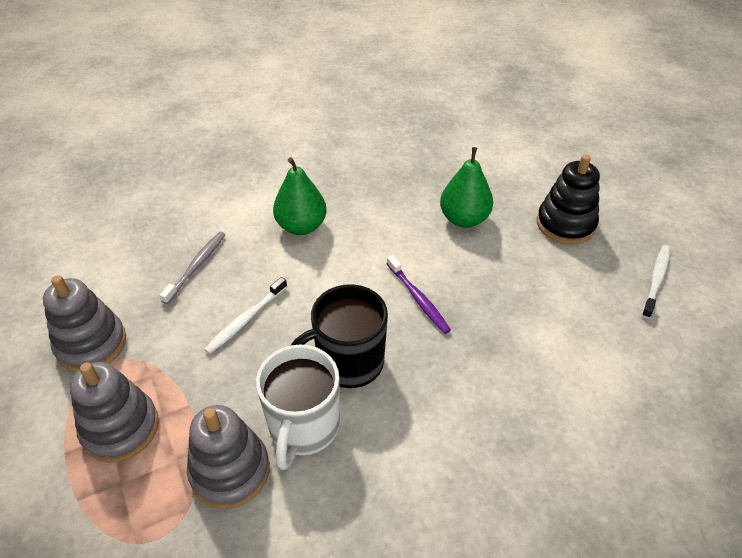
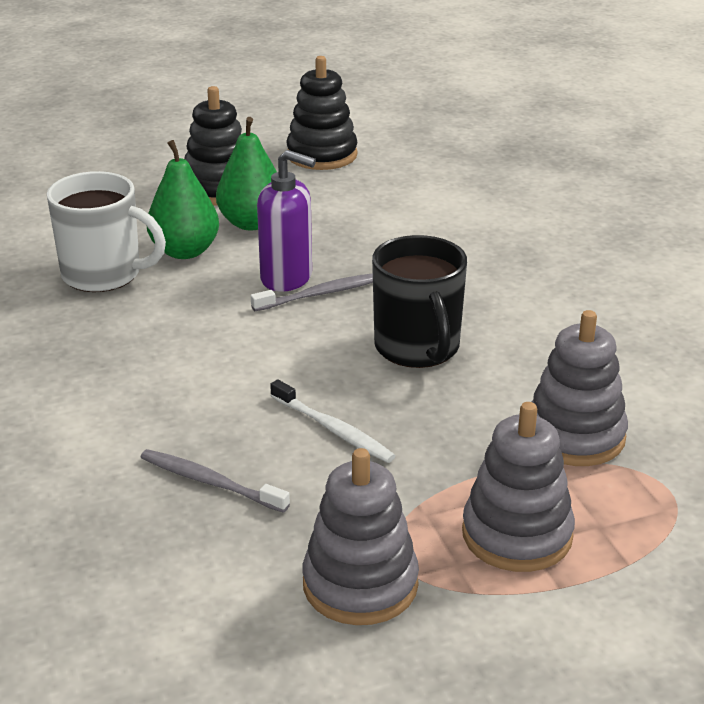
camera: 85 degrees left, 15 degrees down
(301, 226) = (151, 380): green pear -> green pear (252, 223)
(303, 427) = (512, 382): white mug -> white mug (104, 275)
(418, 299) = (321, 294): purple toothbrush -> grey toothbrush
(437, 277) = (287, 278): none -> purple soap dispenser
(656, 280) = (322, 155): white toothbrush -> black stacking toy

